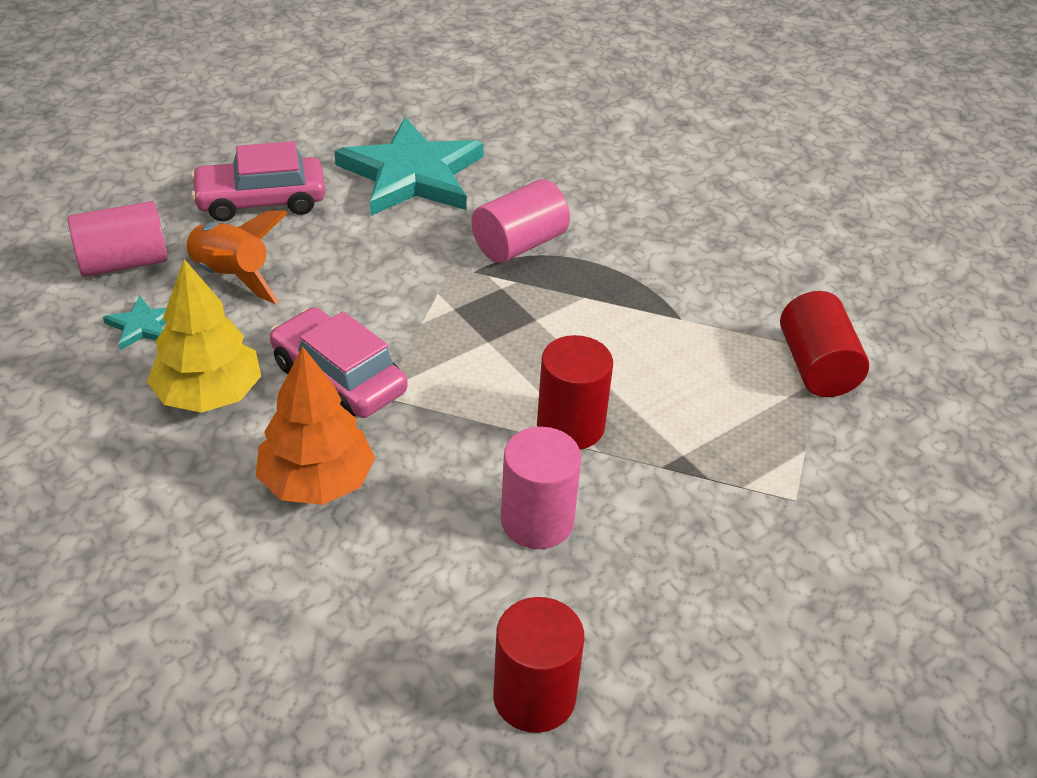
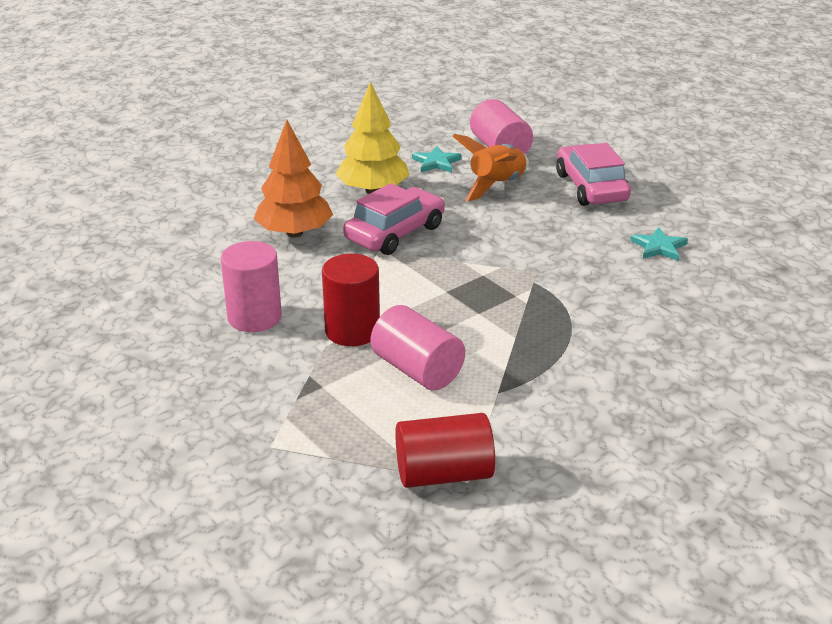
camera: 90 degrees right, 10 degrees down
(412, 174) = (659, 247): turquoise star -> turquoise star, size x0.42
(519, 244) = (579, 303): pink cylinder -> pink cylinder (417, 370)
(534, 697) = (106, 319): red cylinder -> none

